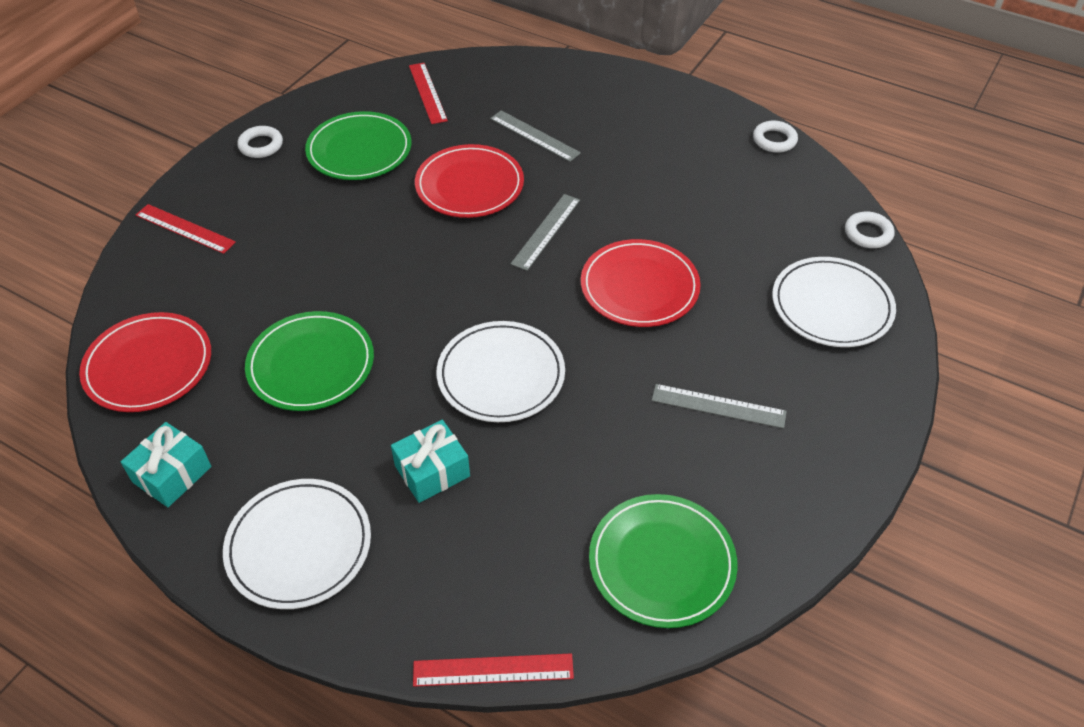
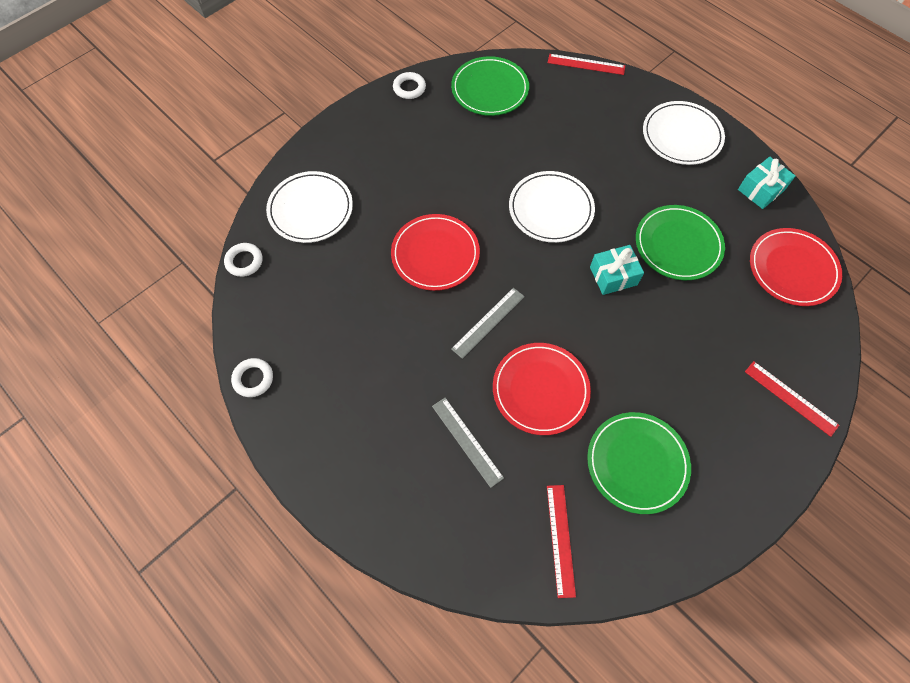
camera: 165 degrees left, 15 degrees up
(261, 145) = (734, 496): white ring -> white ring (409, 88)
(432, 471) = (604, 159): turquoise gift -> turquoise gift (613, 276)
(718, 406) = (421, 160): grey ruler -> none

